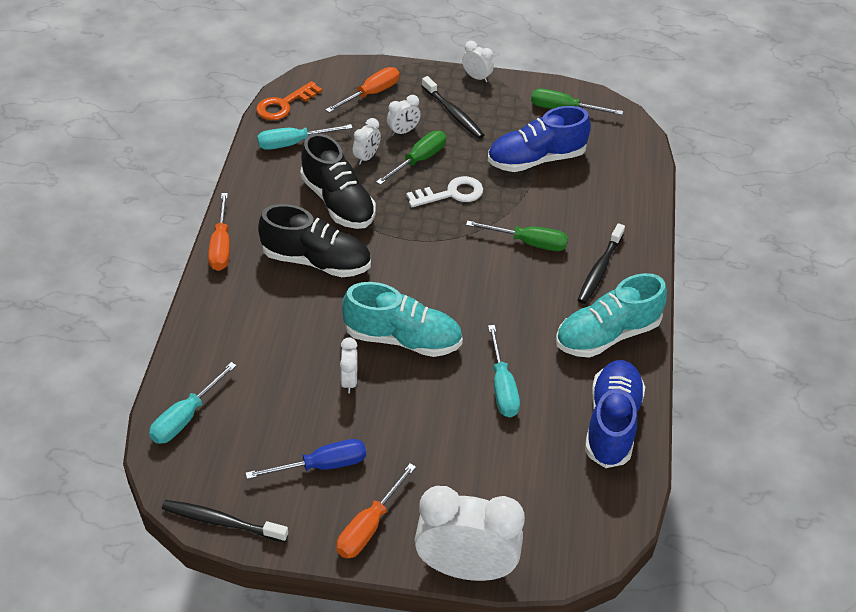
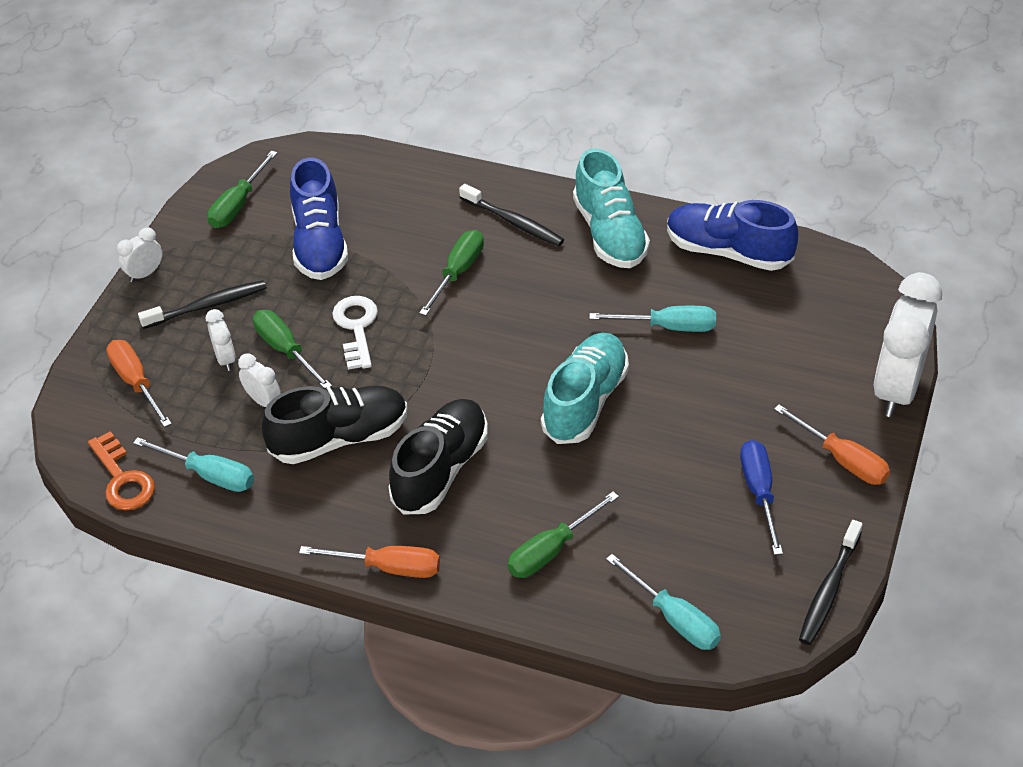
camera: 75 degrees left, 0 degrees up
(246, 335) = (551, 550): none -> green screwdriver
(293, 143) = (209, 475): turquoise screwdriver -> turquoise screwdriver turned 60 degrees counterclockwise
(349, 381) = (641, 456): white clock -> none

